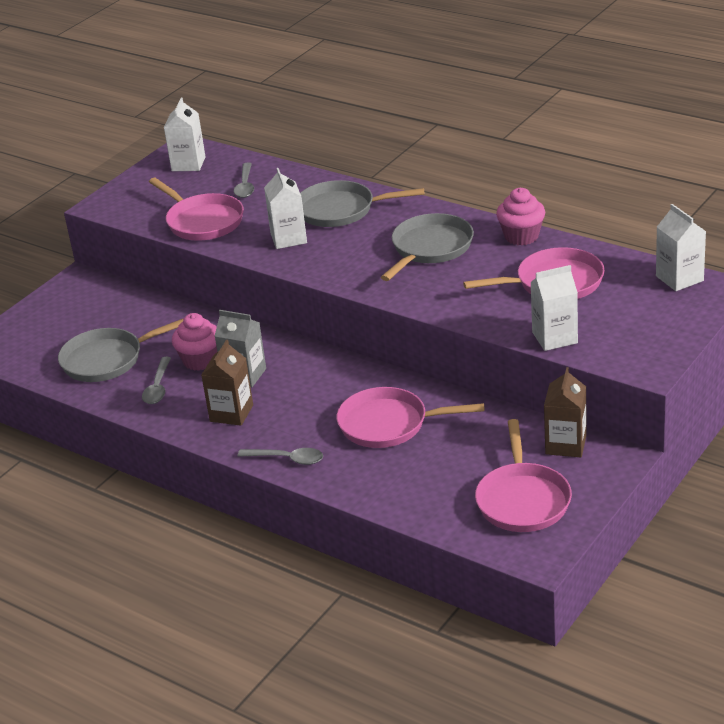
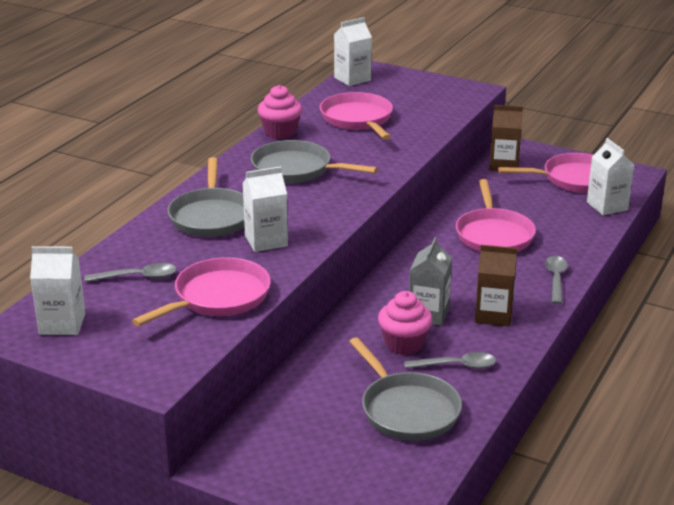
camera: 100 degrees left, 5 degrees down
(554, 337) = (439, 119): white carton -> white carton (607, 206)

